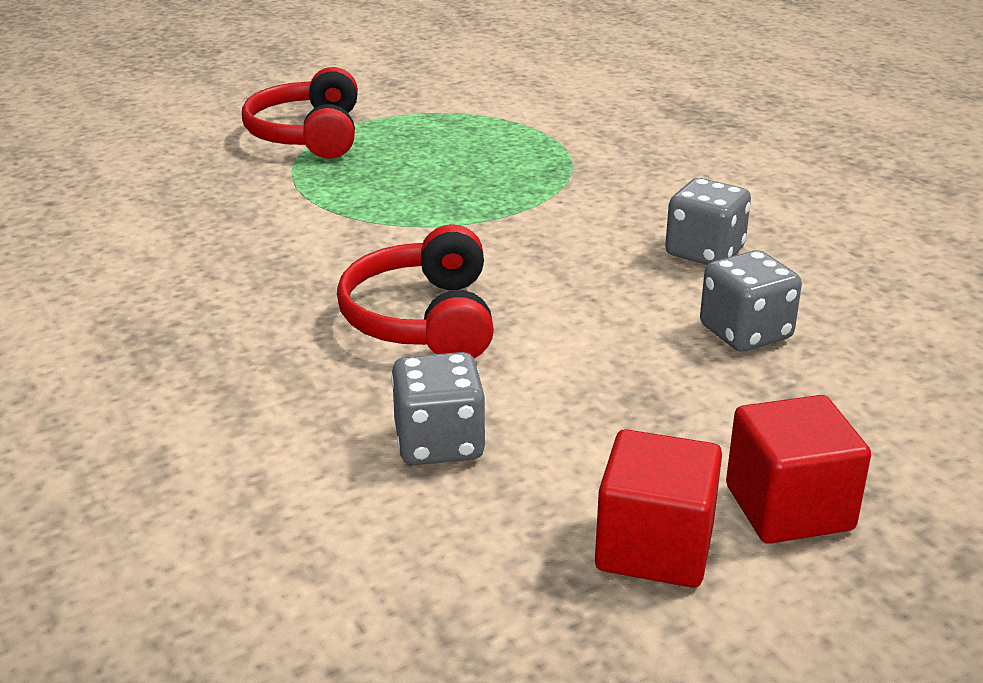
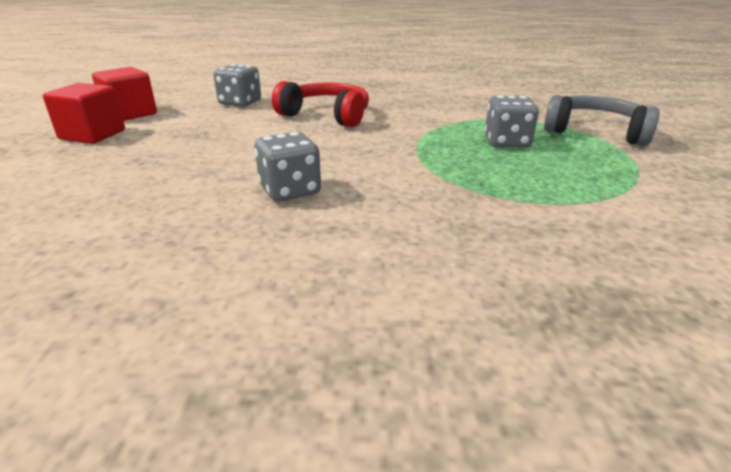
camera: 120 degrees right, 0 degrees up
(308, 135) = (595, 132): red headphones -> grey headphones
(745, 333) = (195, 169): grey dice -> grey dice (507, 142)

